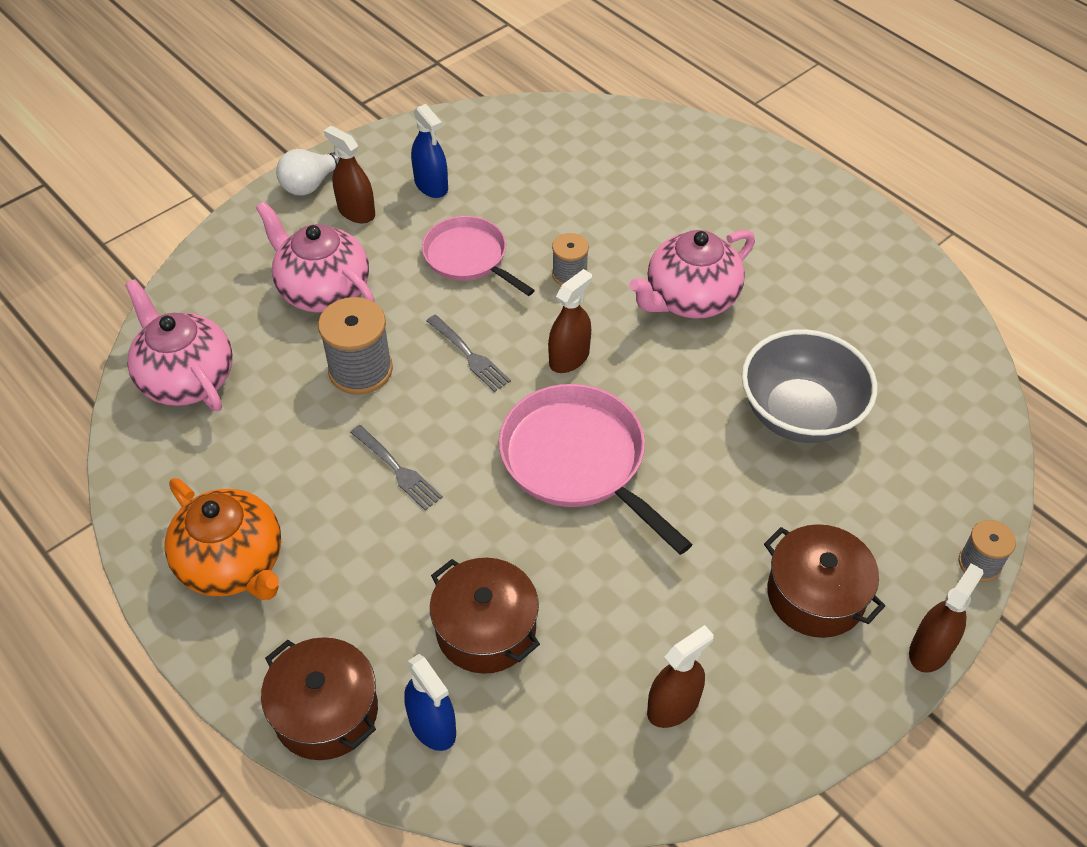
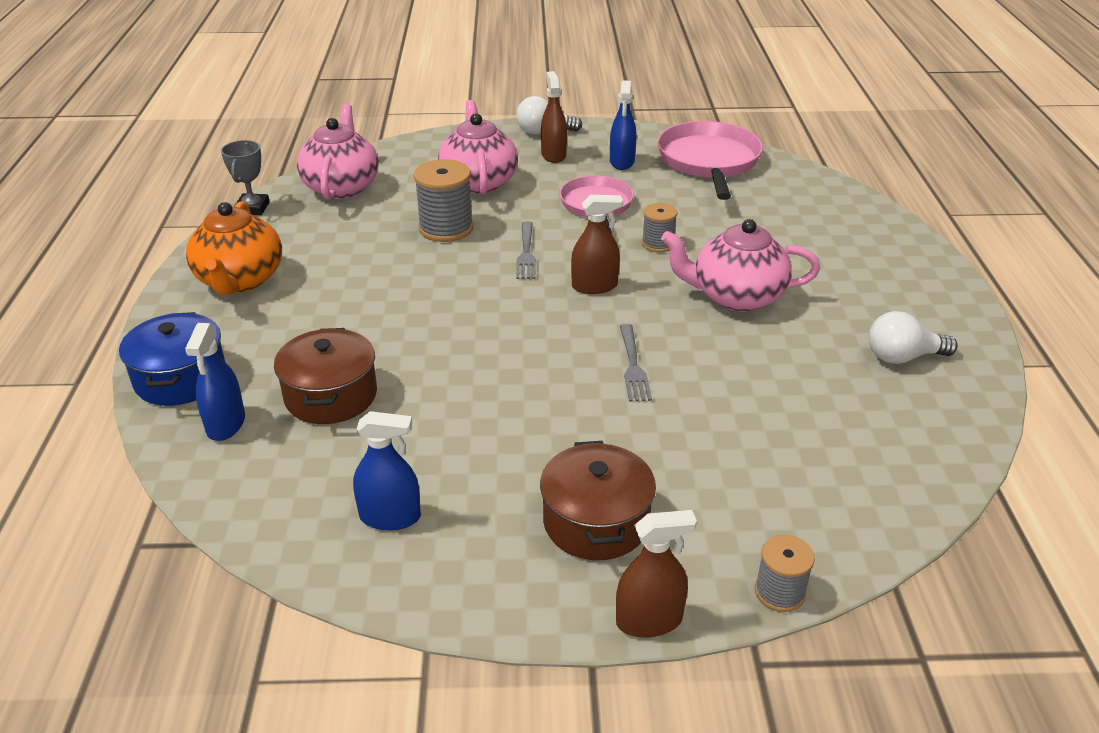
camera: 40 degrees right, 15 degrees down
(123, 465) = (252, 208): none -> grey trophy
(326, 711) = (181, 378): brown pot -> blue pot
(397, 469) = (397, 285): grey fork -> grey fork (633, 365)
(577, 460) = (522, 342): pink pan -> pink pan (709, 161)
(673, 706) = (390, 517): brown spray bottle -> blue spray bottle
(800, 414) = (738, 405): grey bowl -> none
(861, 289) = (902, 357): none -> white light bulb

